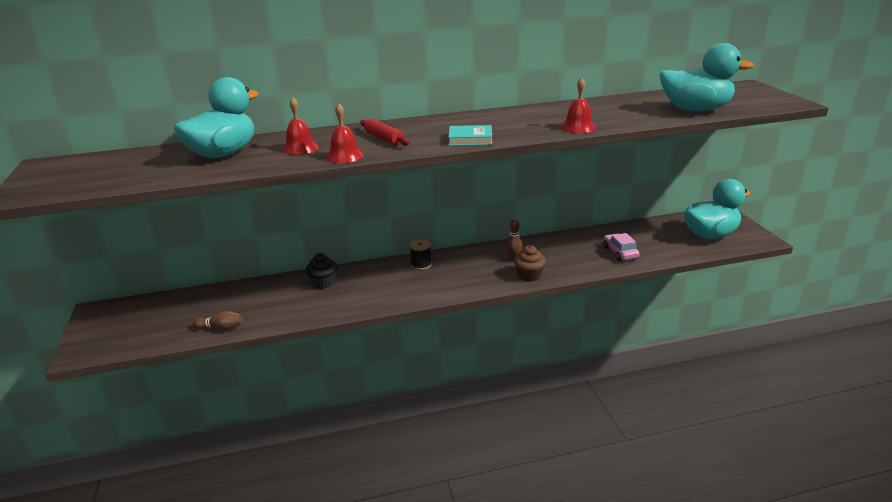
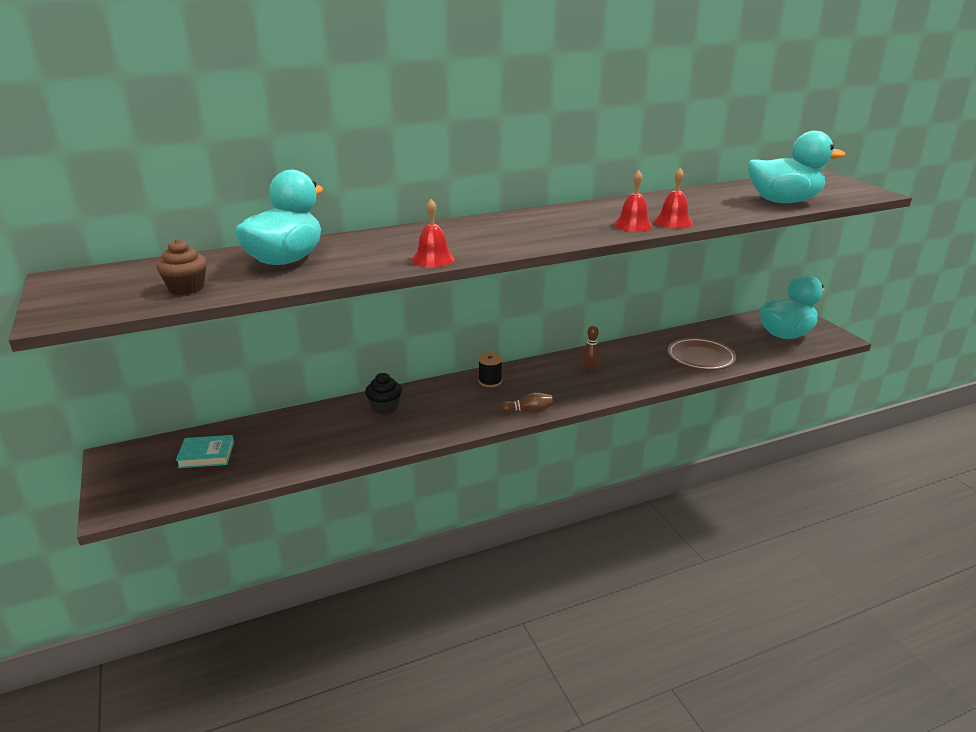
camera: 10 degrees left, 0 degrees up
(221, 328) = (281, 467): brown bowling pin -> brown bowling pin (528, 411)
(300, 148) = (375, 251): red bell -> red bell (633, 225)
(384, 138) = (466, 239): red rolling pin -> none
(470, 139) = (564, 237): turquoise book -> turquoise book (206, 455)
(529, 275) = (613, 387): brown cupcake -> brown cupcake (186, 288)
(620, 252) = (700, 357): pink car -> brown plate

